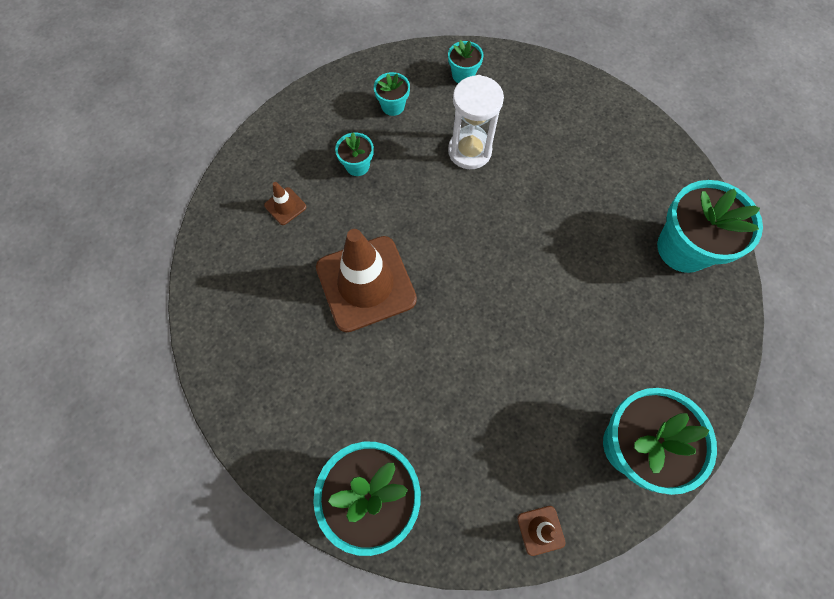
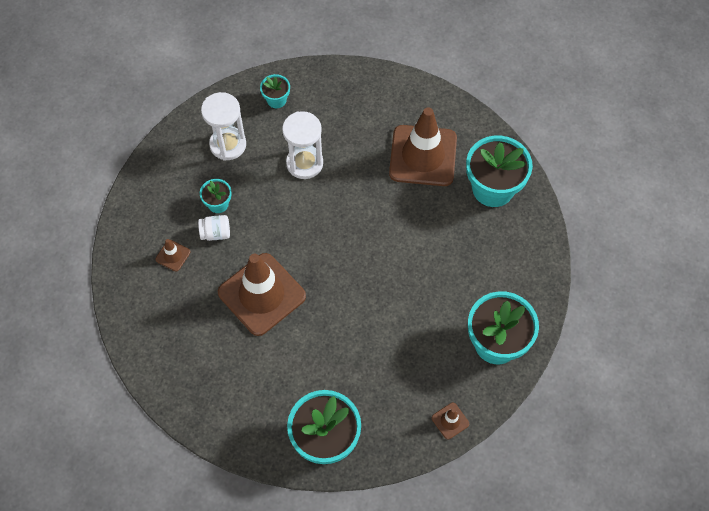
camera: 20 degrees left, 5 degrees down
(342, 196) = (216, 233): none -> white jar
(393, 106) = (228, 145): turquoise flower pot -> white hourglass
(609, 184) = (423, 156): none -> brown traffic cone

